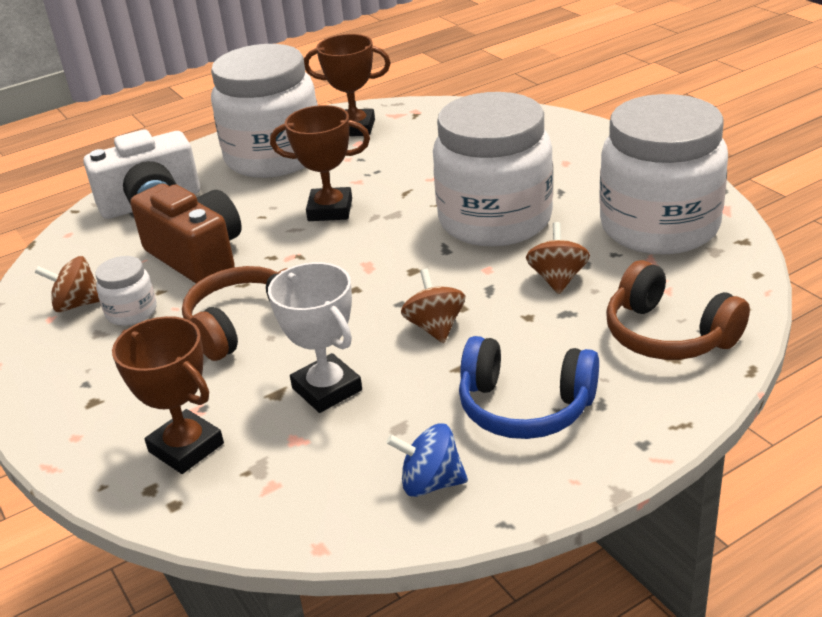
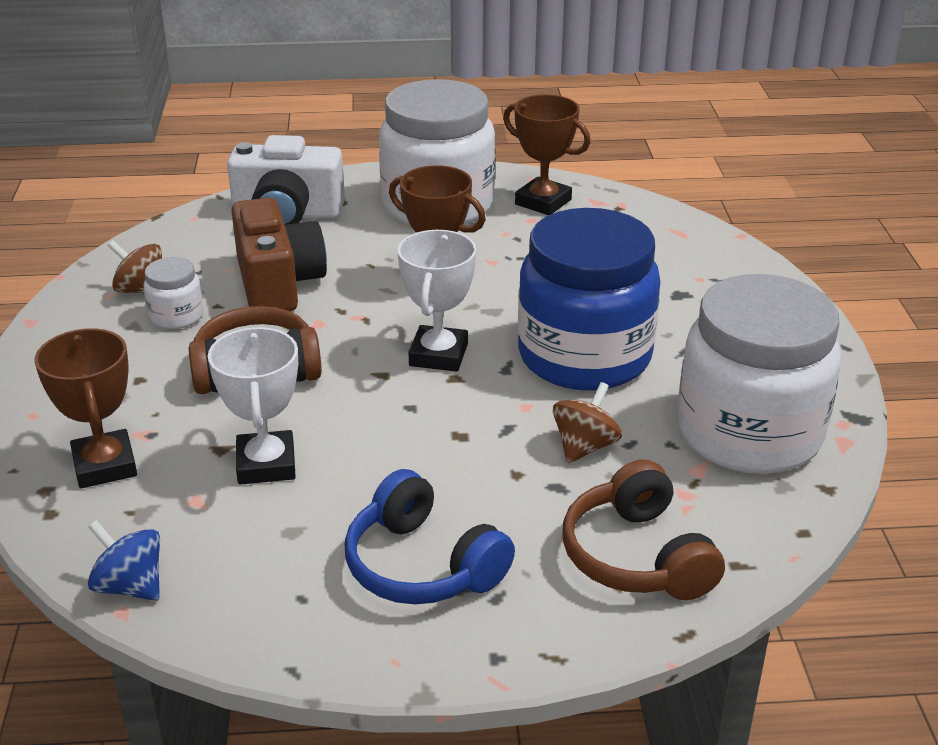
camera: 25 degrees right, 0 degrees up
(384, 259) = (438, 355): none -> white trophy
(430, 483) = (268, 598): blue spinning top -> blue spinning top (130, 586)
(435, 327) = (418, 446): brown spinning top -> none
(495, 220) = (584, 356): white jar -> blue jar

